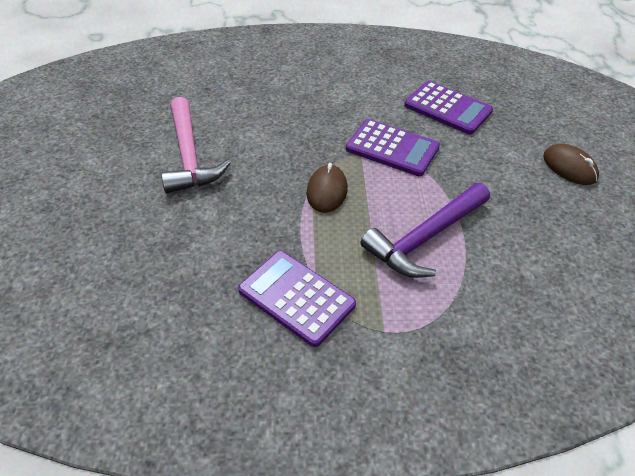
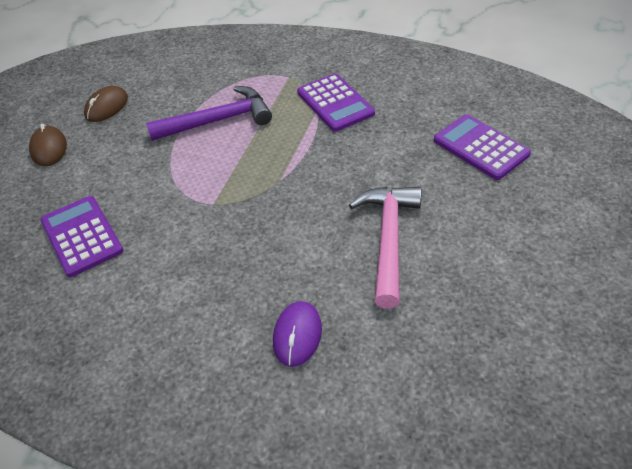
camera: 155 degrees left, 0 degrees up
(240, 87) = (297, 335): none -> purple mouse
(327, 191) = (269, 172): brown mouse -> brown mouse (106, 107)
(392, 148) = (180, 201): purple calculator -> purple calculator (480, 147)

